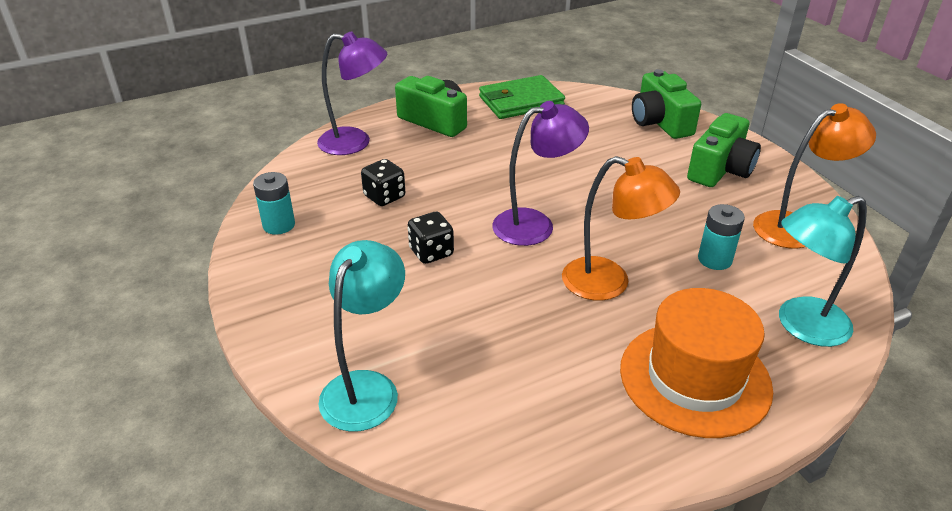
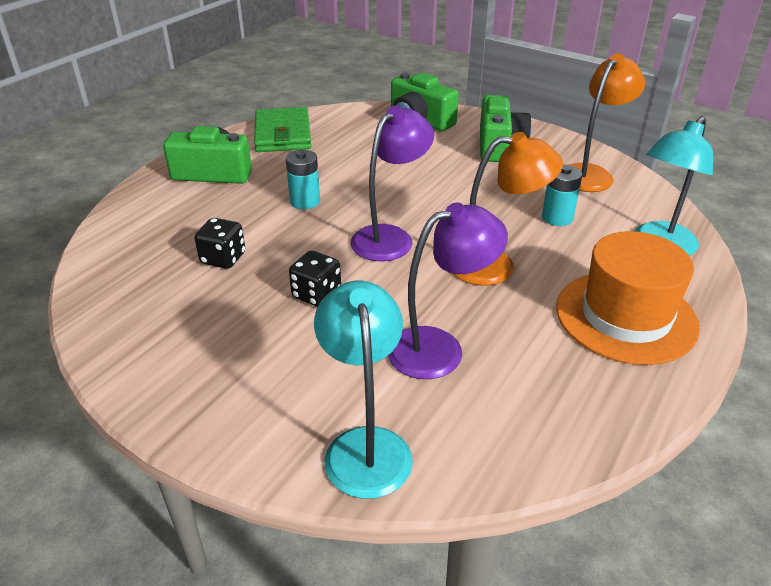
camera: 30 degrees left, 0 degrees up
(279, 225) = (129, 324): turquoise battery -> turquoise battery (305, 201)
(355, 142) = (145, 216): purple lamp -> purple lamp (440, 348)
(521, 101) = (282, 134): green wallet -> green wallet turned 45 degrees counterclockwise

